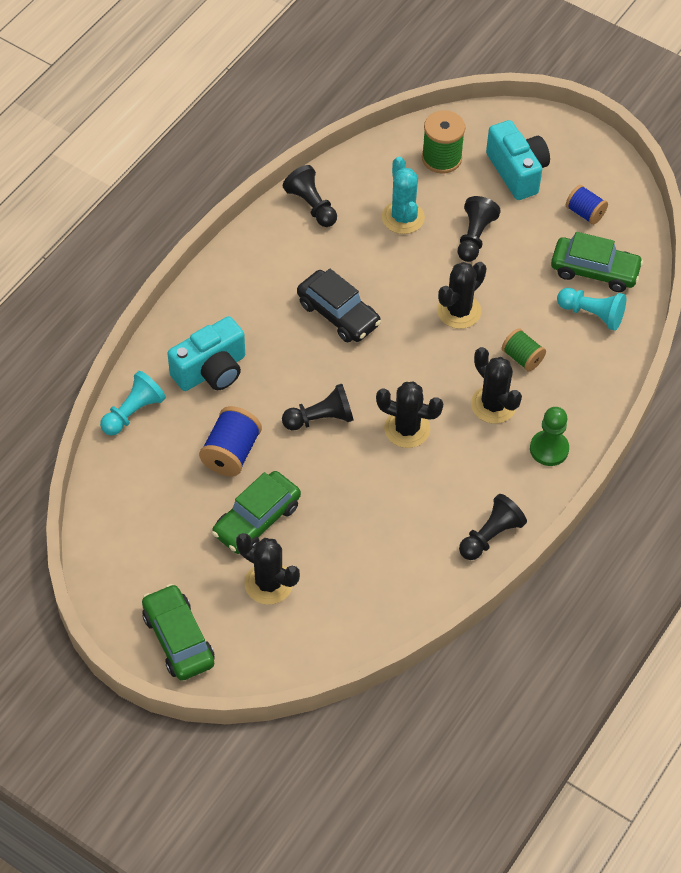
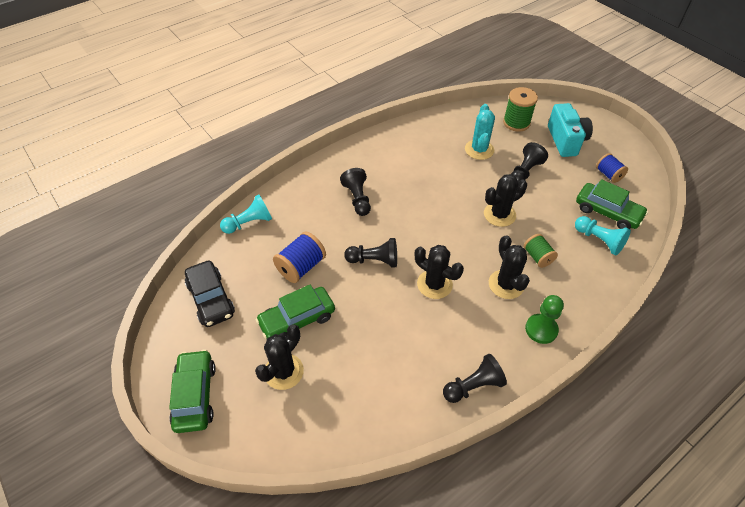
camera: 20 degrees right, 5 degrees down
(211, 371) = (313, 210): turquoise camera -> none
(268, 583) = (283, 371): black cactus -> black cactus turned 75 degrees clockwise
(311, 205) = (421, 130): black pawn -> black pawn (357, 199)
(338, 314) = (414, 196): black car -> black car (211, 299)

